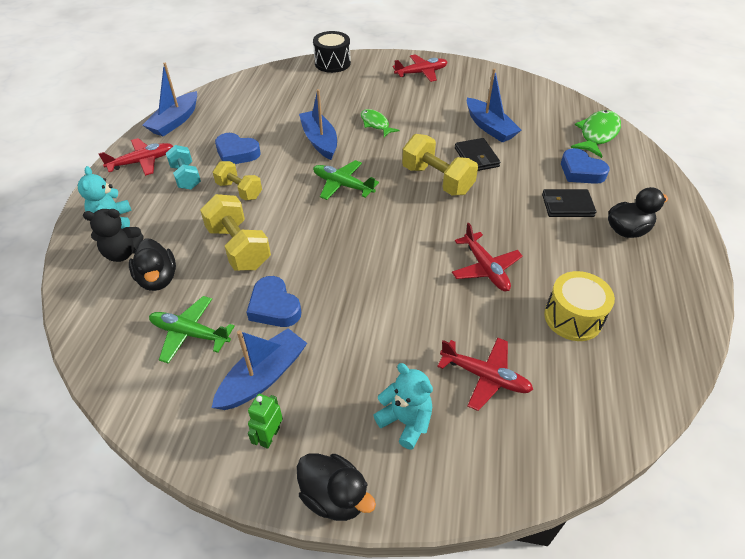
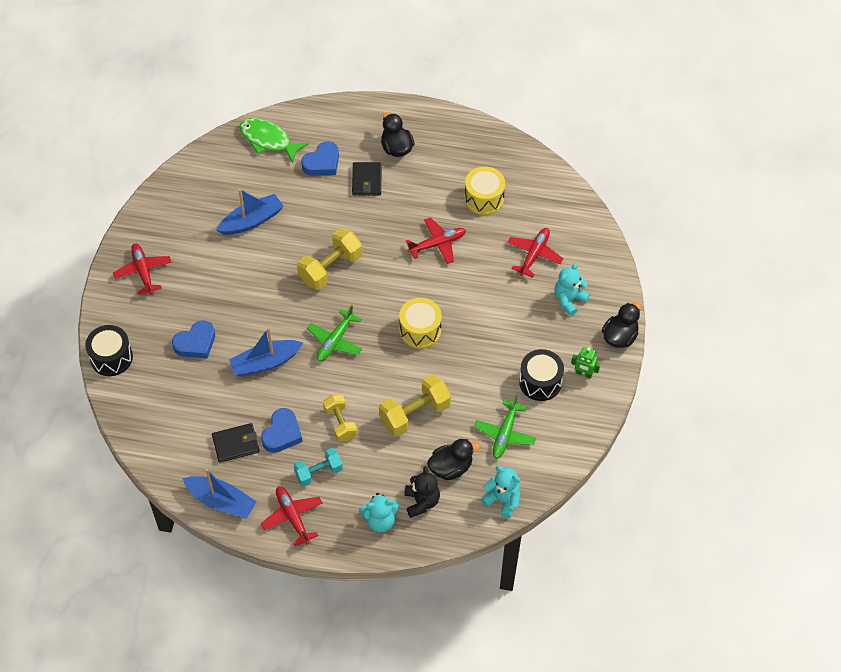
camera: 90 degrees left, 10 degrees up
(95, 329) = (502, 500): none -> turquoise teddy bear
(239, 190) = (340, 423): yellow dumbbell -> yellow dumbbell turned 60 degrees counterclockwise
(263, 377) = (540, 382): blue boat -> black drum
(274, 307) = (478, 381): blue heart -> blue heart (196, 343)
(354, 252) = (420, 330): none -> yellow drum
(376, 124) = (239, 315): green fish -> none
(476, 157) = (298, 236): black wallet -> black wallet (236, 444)

